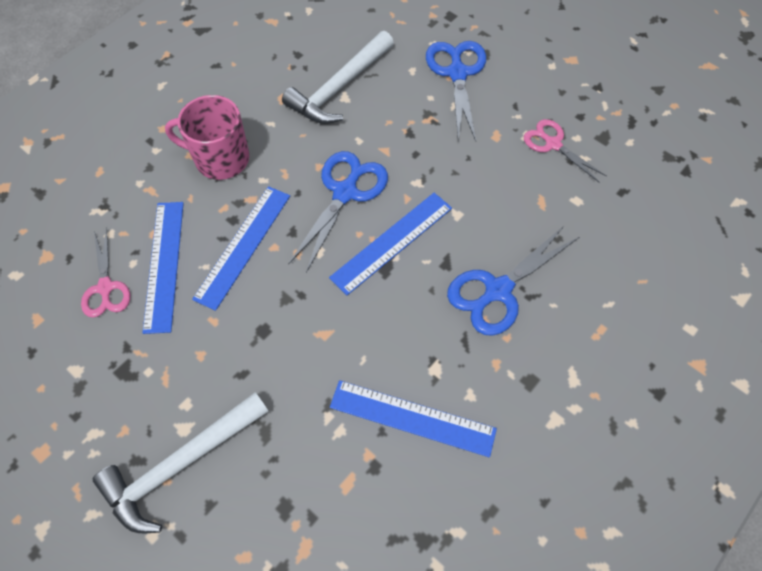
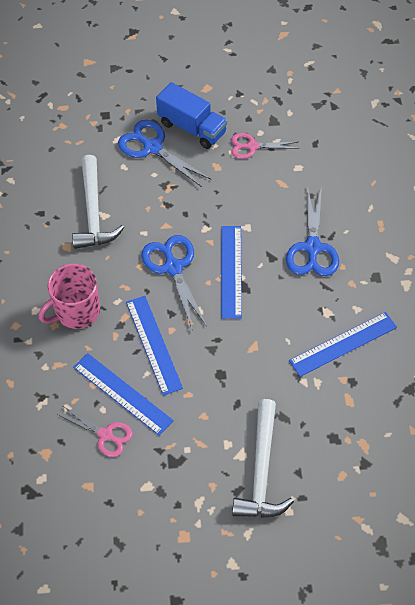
camera: 45 degrees left, 5 degrees down
(515, 84) = (192, 128): none -> blue truck

